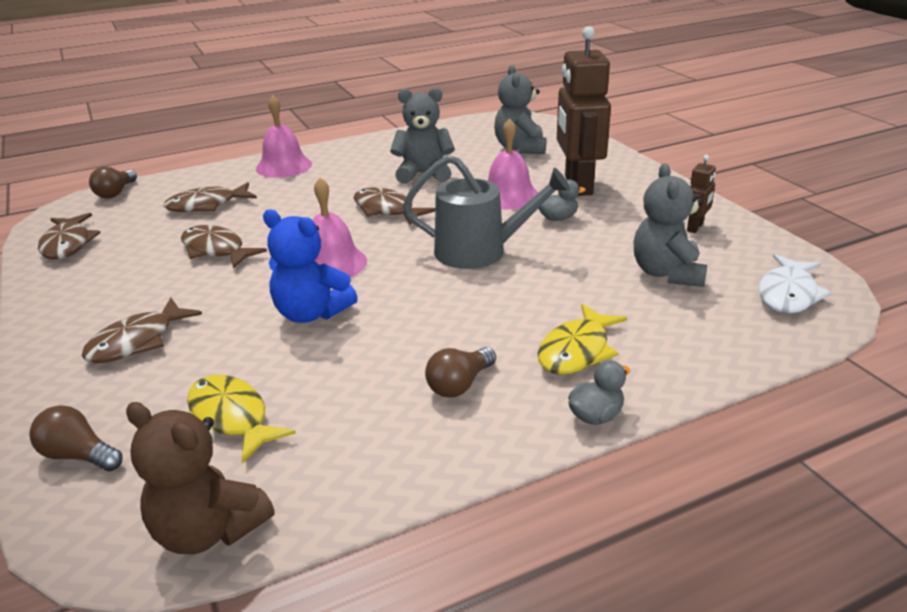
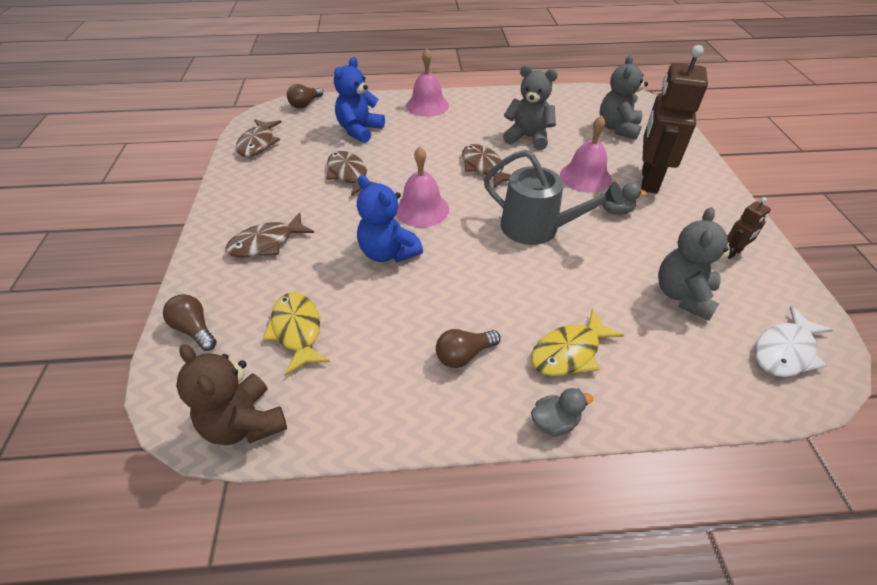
camera: 20 degrees right, 15 degrees up
(207, 205) = (359, 130): brown fish -> blue teddy bear

